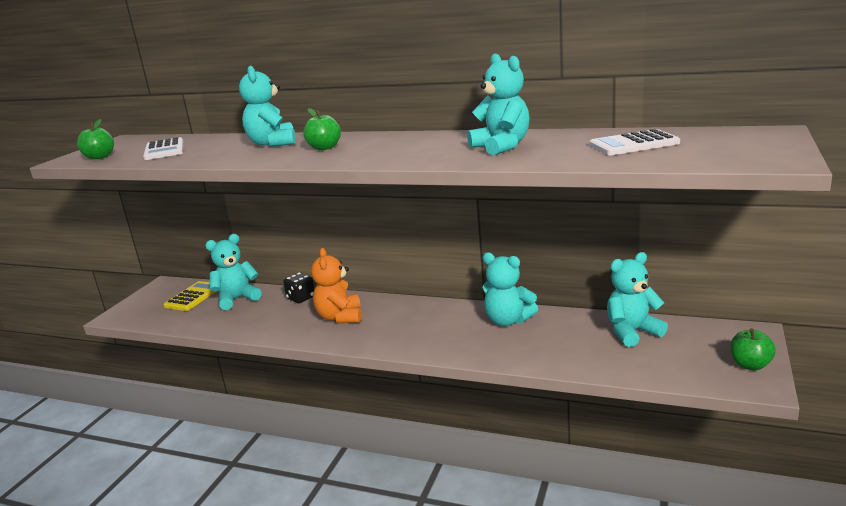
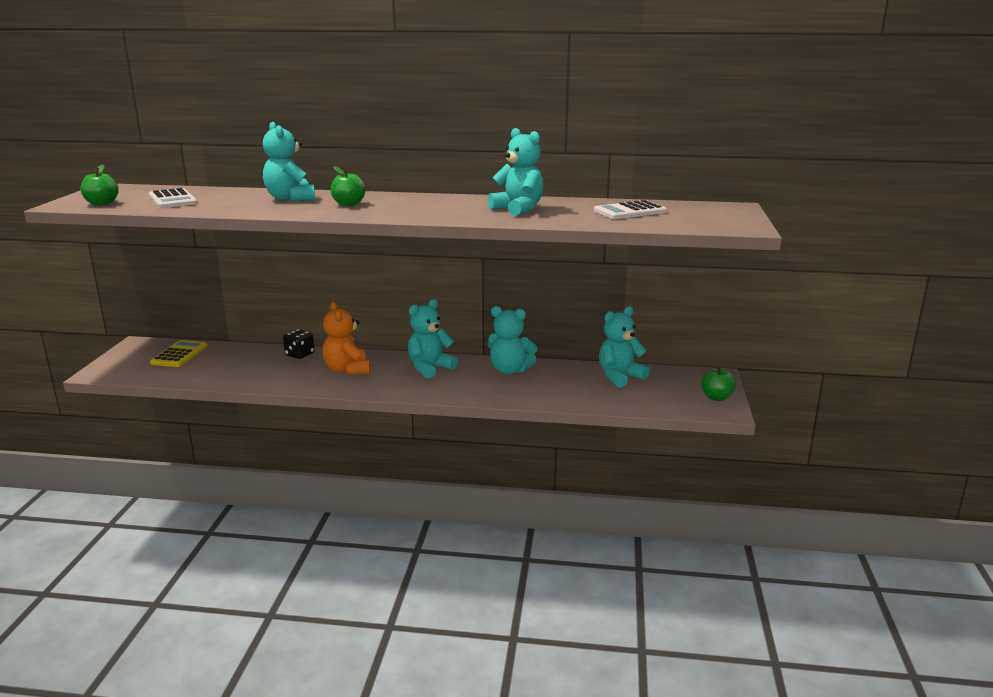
camera: 15 degrees left, 0 degrees up
(237, 299) = (230, 356): turquoise teddy bear -> turquoise teddy bear (429, 368)

